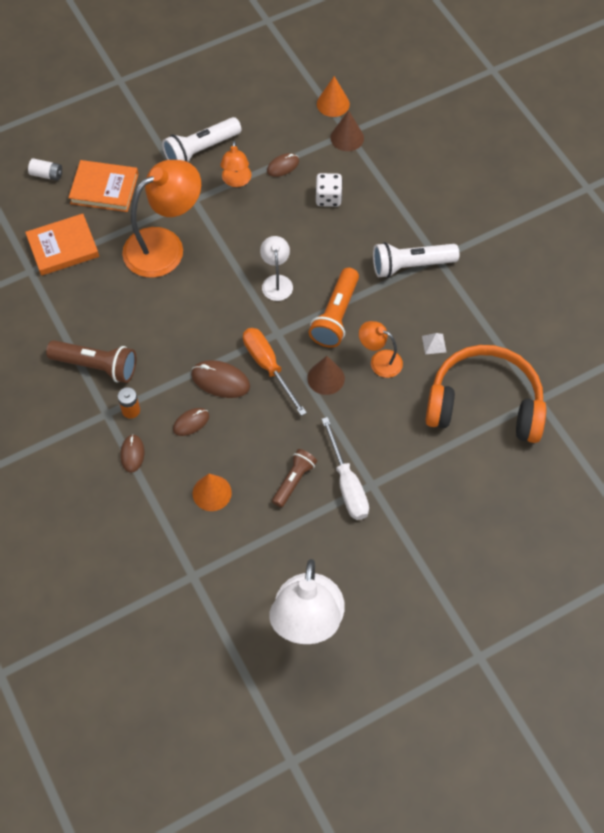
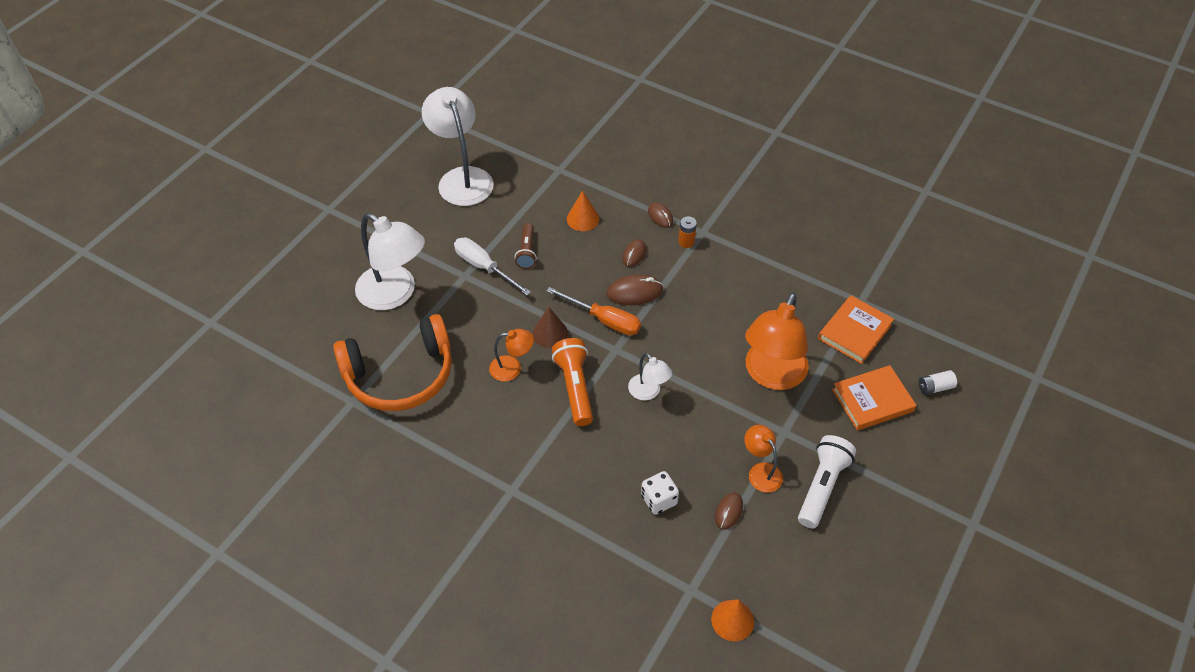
camera: 150 degrees right, 10 degrees down
(96, 366) = (739, 258): brown flashlight -> none
(347, 138) = (687, 583): brown cone -> none
(411, 265) = (534, 469): white flashlight -> none
(434, 344) = (471, 405): white pyramid -> none
(452, 498) = (395, 294): none -> white lamp

